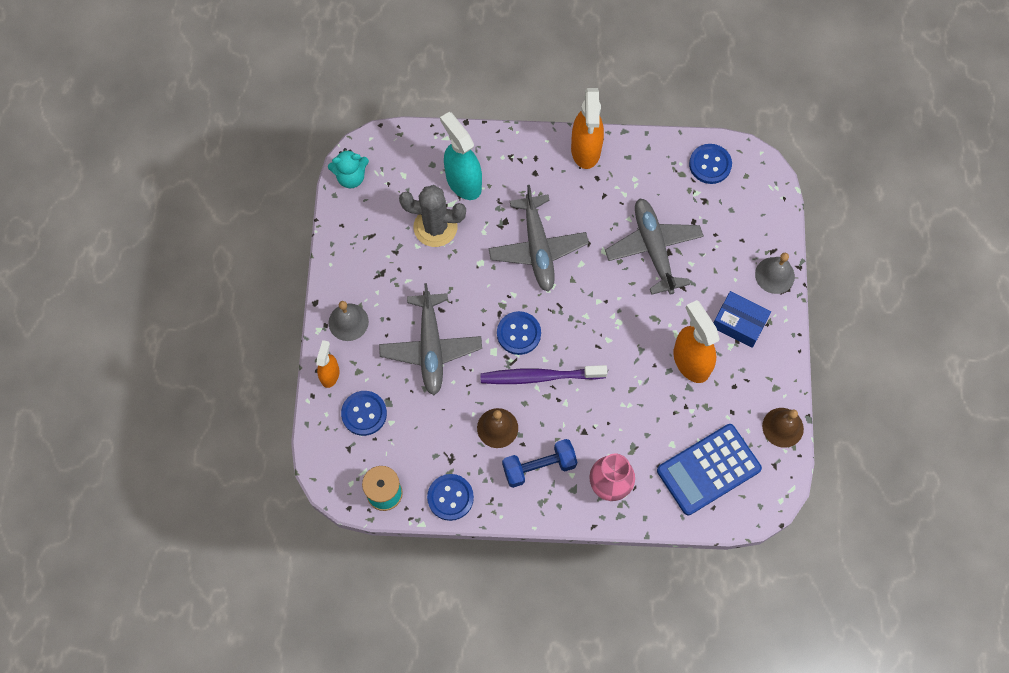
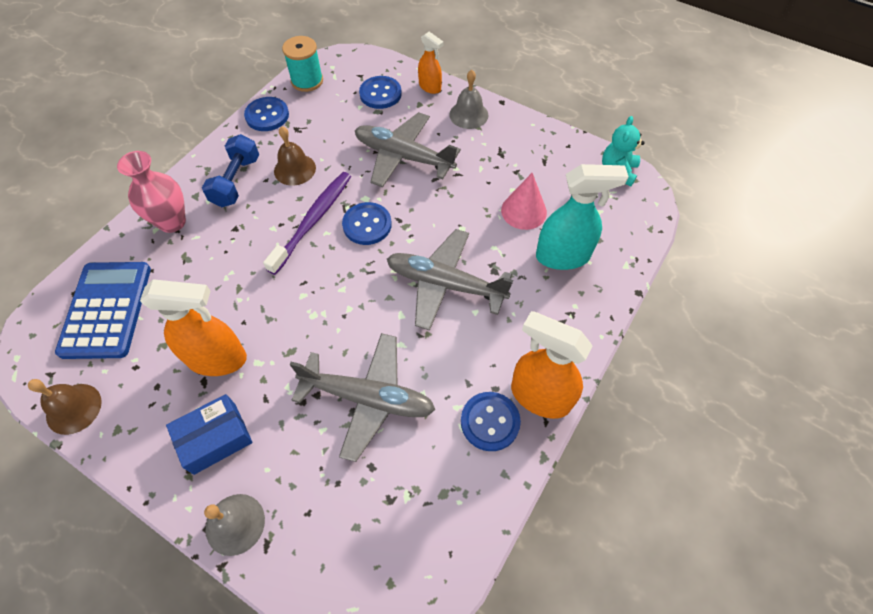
camera: 120 degrees right, 10 degrees down
(435, 227) = (524, 211): grey cactus -> pink cone
(710, 164) = (435, 541): blue button -> blue button (490, 422)

